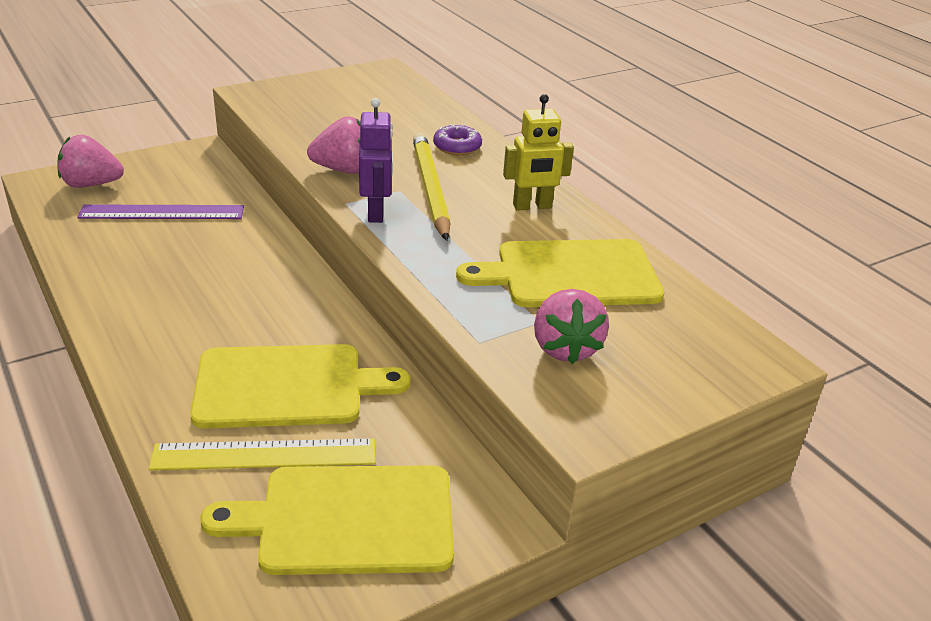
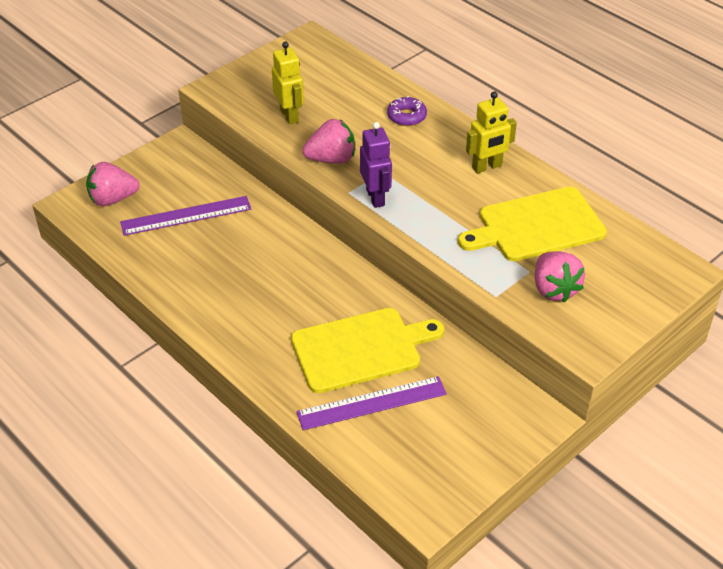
camera: 10 degrees left, 10 degrees up
(264, 455) = (372, 403): yellow ruler -> purple ruler
(320, 126) = (289, 115): none -> yellow robot
(347, 520) = (446, 436): yellow cutting board -> none
(430, 189) = (405, 165): yellow pencil -> none

